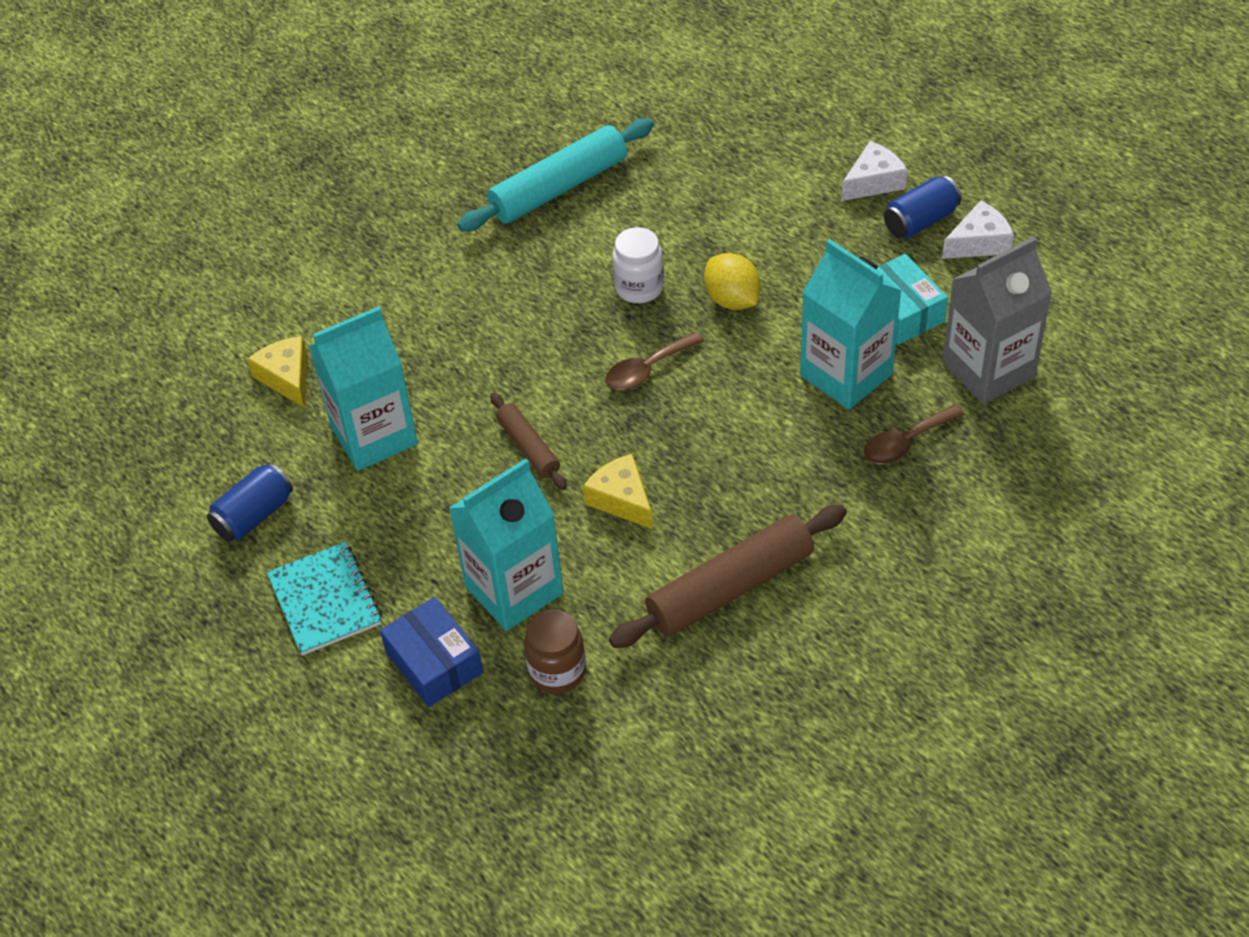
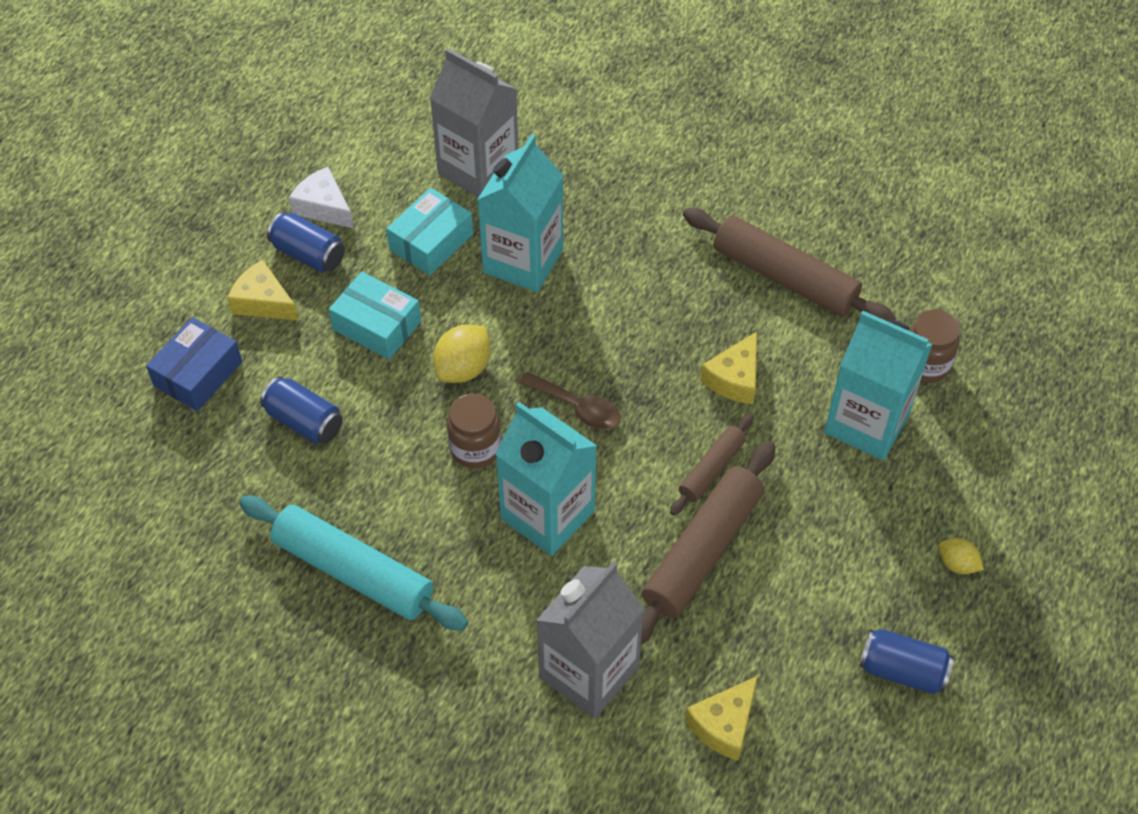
camera: 115 degrees left, 5 degrees up
(325, 600) = (957, 564): turquoise notebook -> yellow lemon
(374, 436) = (759, 606): turquoise carton -> turquoise carton (547, 515)
(384, 306) = (588, 672): none -> grey carton
(434, 662) = (967, 453): blue box -> blue box (198, 374)
(450, 413) = (702, 551): none -> brown rolling pin
(639, 288) = (475, 448): white jar -> brown jar
(724, 185) = (304, 421): none -> blue can
(811, 251) = (377, 325): none -> turquoise box
(873, 182) = (263, 302): white cheese -> yellow cheese
(905, 442) = (582, 204): brown spoon -> none

